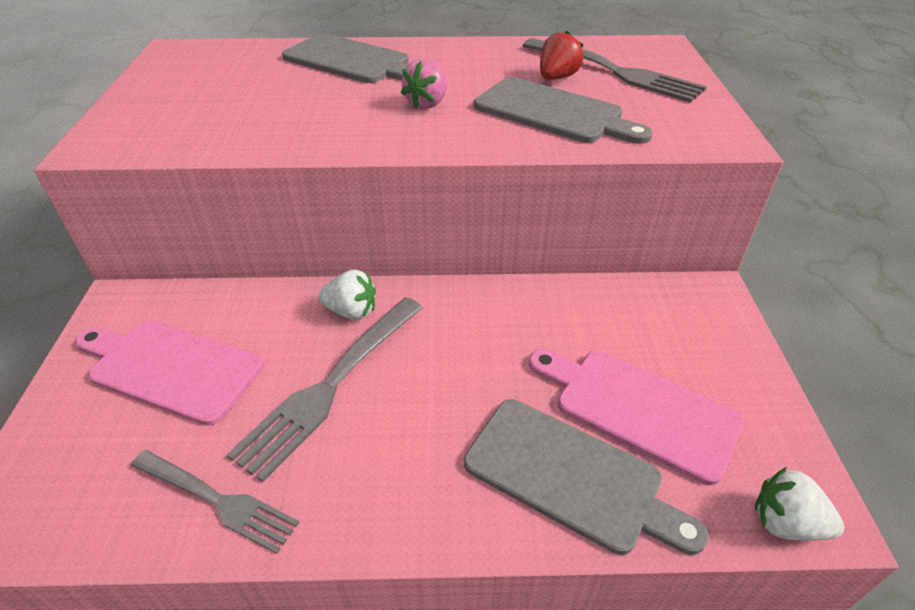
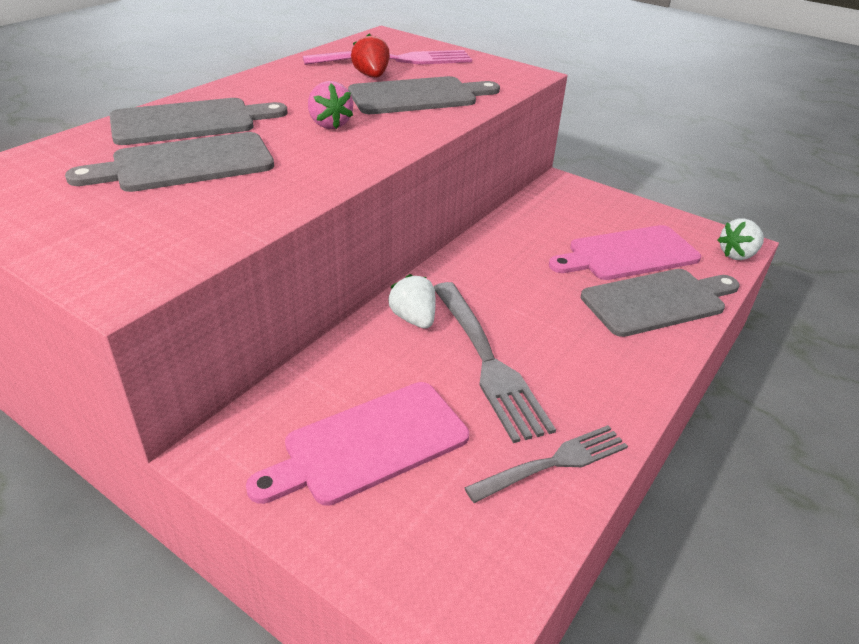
camera: 55 degrees left, 5 degrees down
(282, 89) = (185, 164): none -> grey cutting board
(351, 311) = (413, 319): white strawberry -> white strawberry turned 75 degrees counterclockwise
(615, 71) = (395, 60): grey fork -> pink fork

